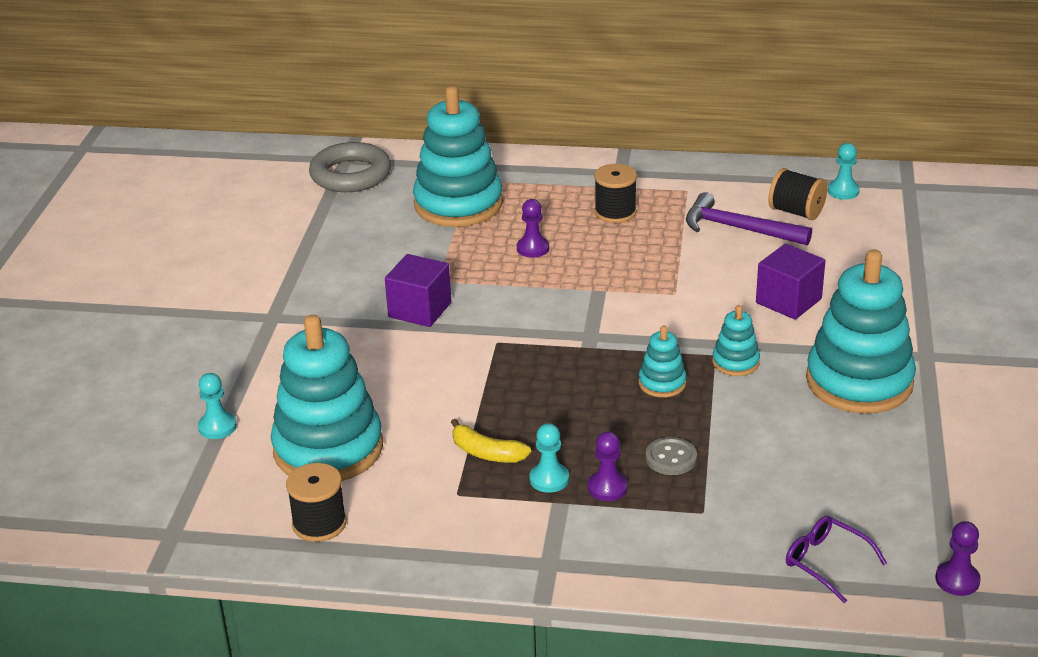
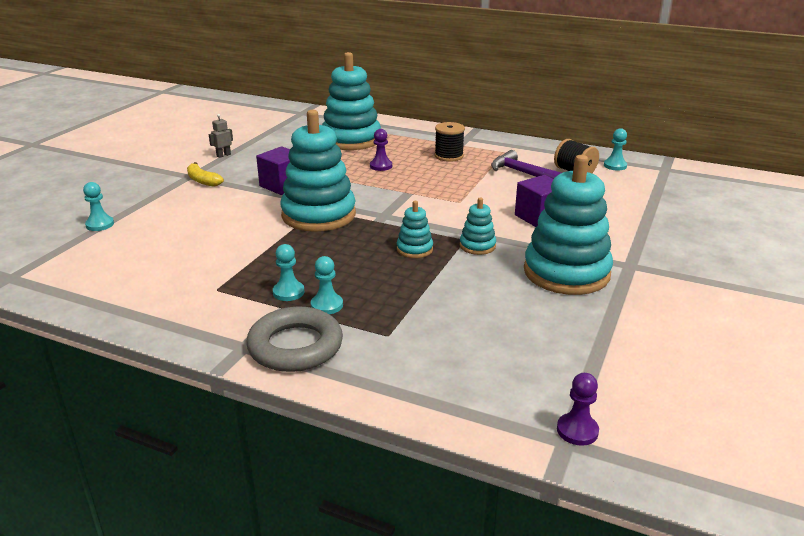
camera: 15 degrees right, 5 degrees down
(291, 268) = (223, 155): none -> grey robot
(319, 524) = (108, 289): black spool -> none
(328, 449) = (156, 248): turquoise stacking toy -> turquoise stacking toy (318, 215)
(350, 175) = (298, 119): grey ring -> grey ring (295, 346)
(486, 453) = (258, 269): yellow banana -> yellow banana (202, 181)
(607, 487) = (327, 305): purple pawn -> turquoise pawn
(671, 458) = (388, 295): grey button -> none
(827, 563) = (466, 392): purple glasses -> none

